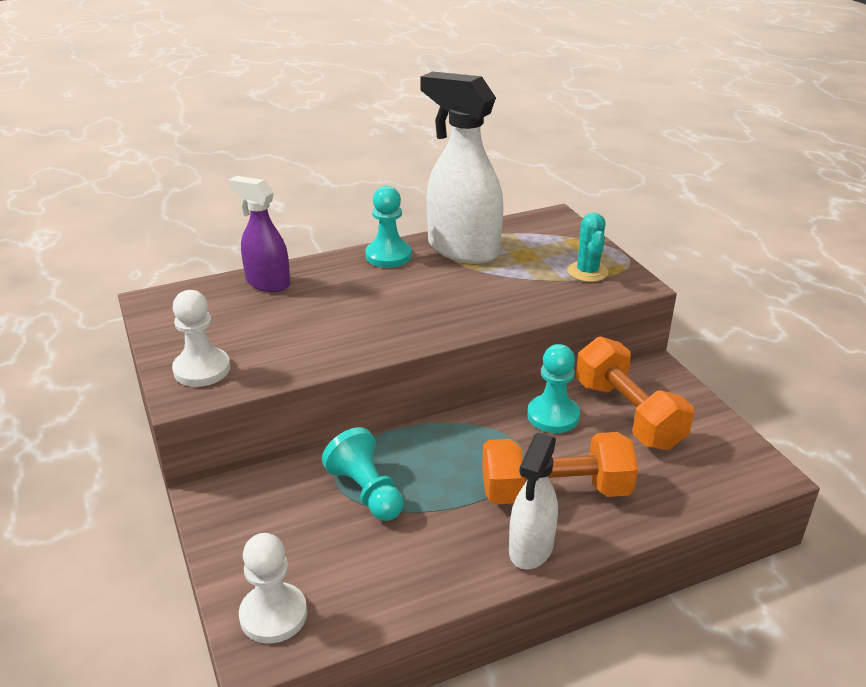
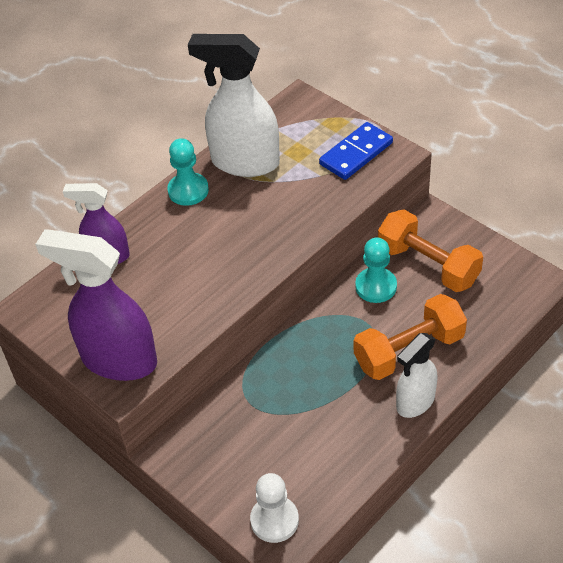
camera: 20 degrees left, 15 degrees up
(202, 369) = (118, 360): white pawn -> purple spray bottle
(366, 491) = (278, 403): turquoise pawn -> none
(530, 548) = (415, 402): white spray bottle -> white spray bottle turned 45 degrees clockwise
(587, 272) = (356, 153): turquoise cactus -> blue domino

